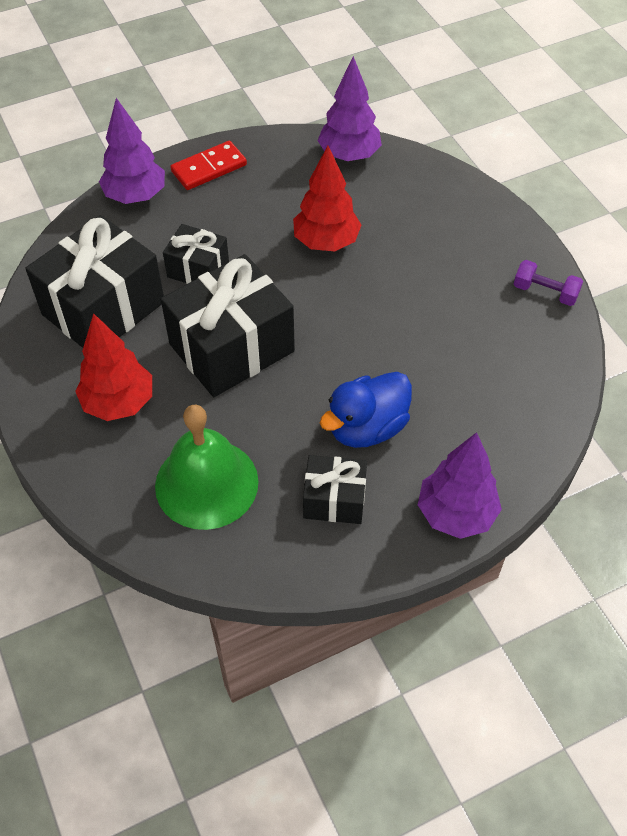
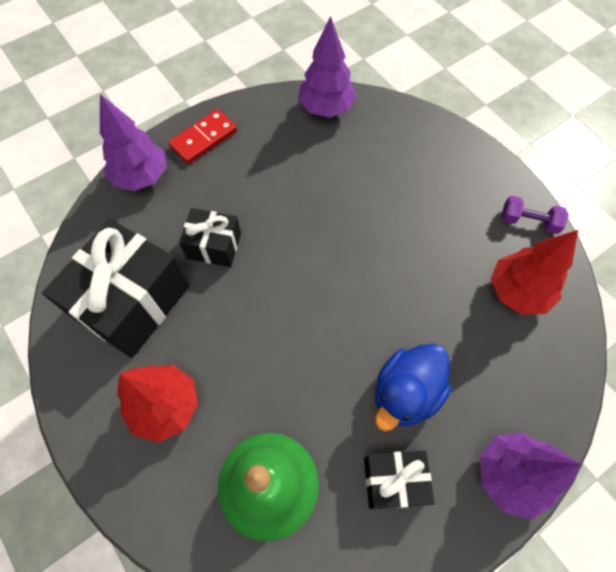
camera: 10 degrees left, 10 degrees up
(231, 348) = (262, 326): black gift -> none
(326, 242) = (325, 199): red tree -> red tree (517, 292)

